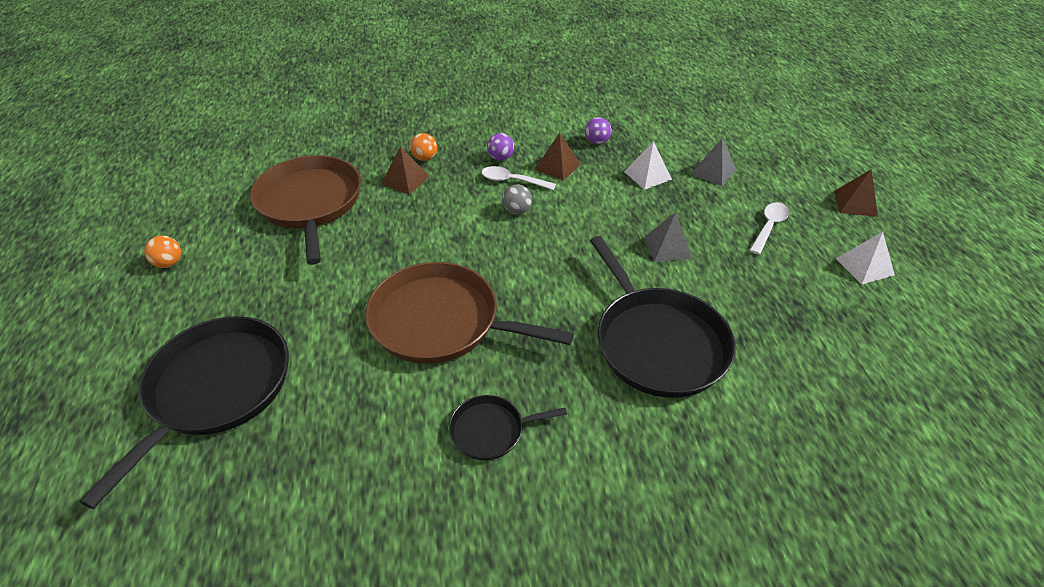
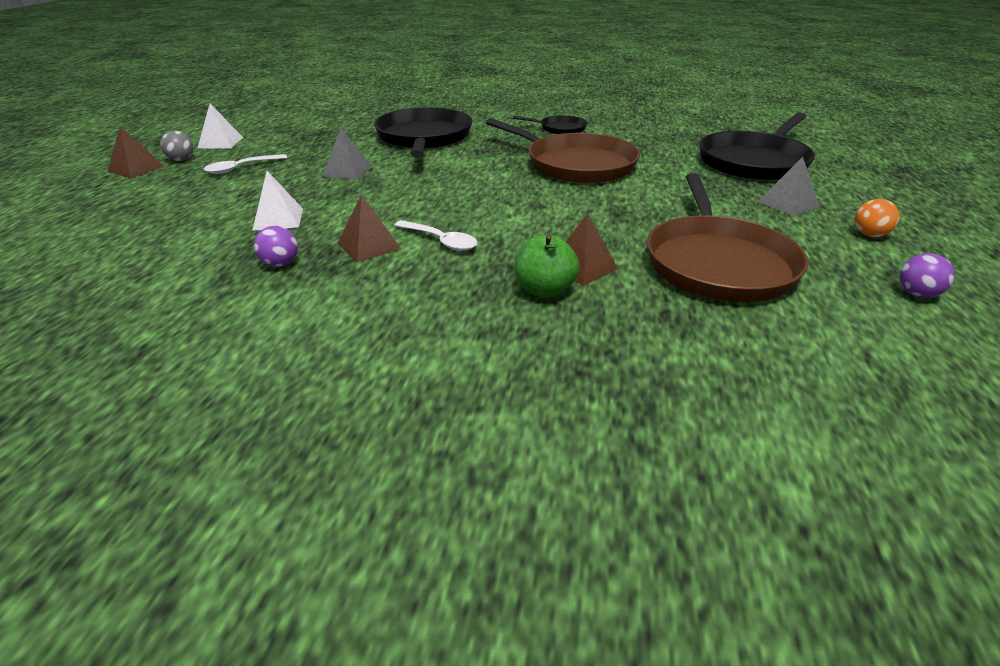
camera: 160 degrees left, 10 degrees down
(425, 158) = (544, 290): orange ball -> green apple
(501, 158) = (433, 269): purple ball -> purple ball (917, 294)
(517, 211) = (460, 214): grey ball -> grey ball (181, 160)
(713, 172) = (204, 210): grey pyramid -> grey pyramid (788, 204)

